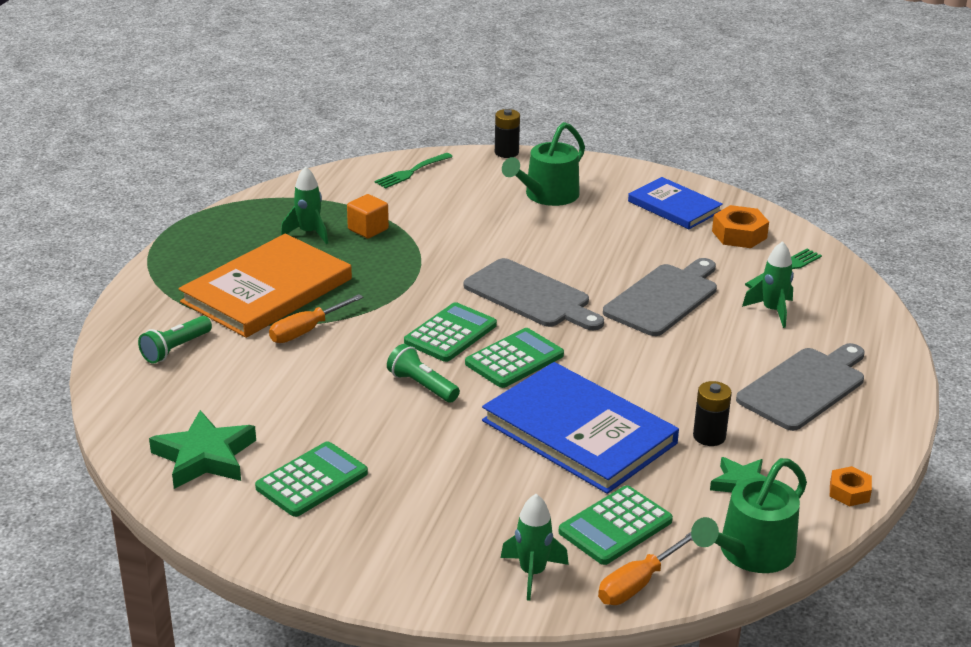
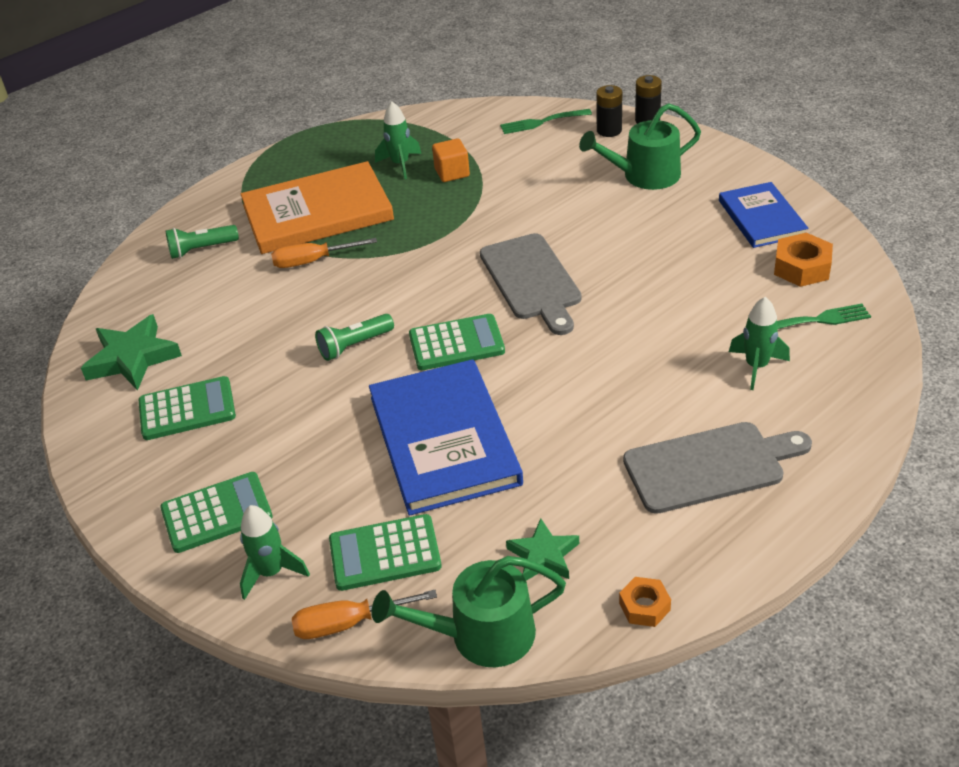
camera: 35 degrees right, 10 degrees up
(422, 386) = (354, 345): green flashlight -> green flashlight turned 105 degrees counterclockwise
(450, 334) = (426, 299): green calculator -> green calculator (217, 513)
(664, 298) = (656, 319): grey cutting board -> none
(709, 436) = (560, 489): black battery -> black battery (609, 130)

